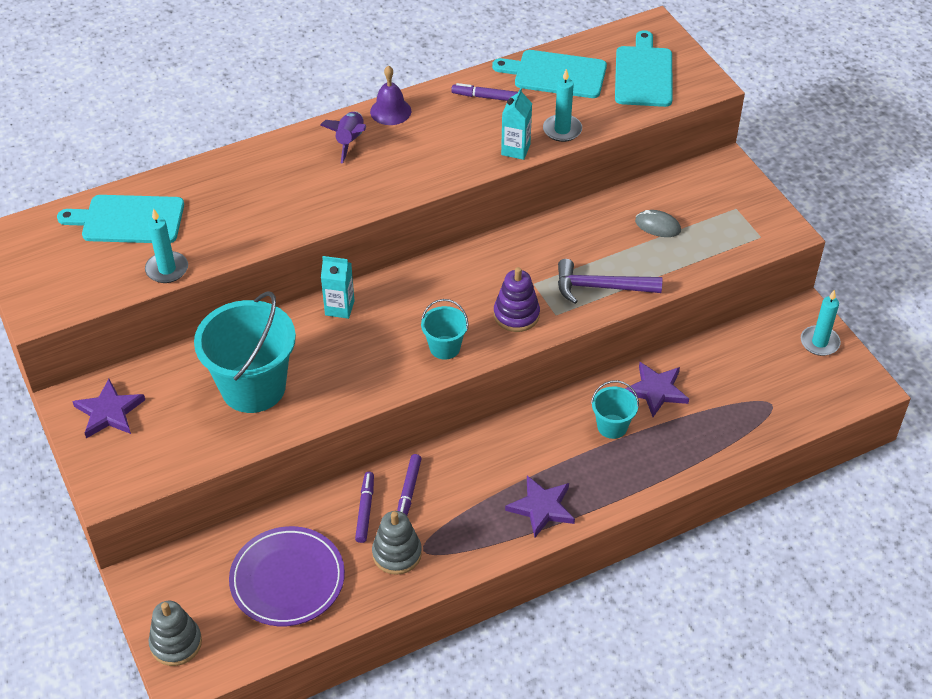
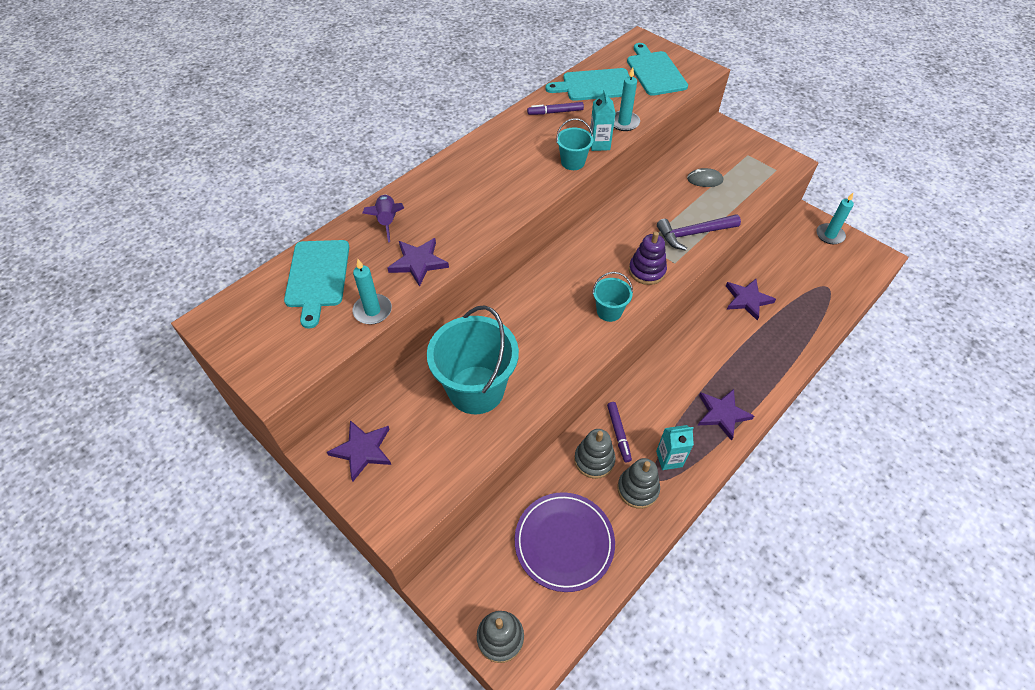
camera: 20 degrees left, 5 degrees up
(128, 220) = (317, 277): turquoise cutting board -> turquoise cutting board turned 75 degrees counterclockwise
(238, 232) = (418, 263): none -> purple star
(339, 308) = (511, 303): turquoise carton -> turquoise carton (669, 459)
(349, 141) = (470, 168): purple rocket -> purple rocket (387, 221)
(365, 510) = (594, 460): purple marker -> grey stacking toy
(390, 111) = (489, 138): purple bell -> none
(612, 426) = (734, 335): turquoise bucket -> turquoise bucket (573, 162)

